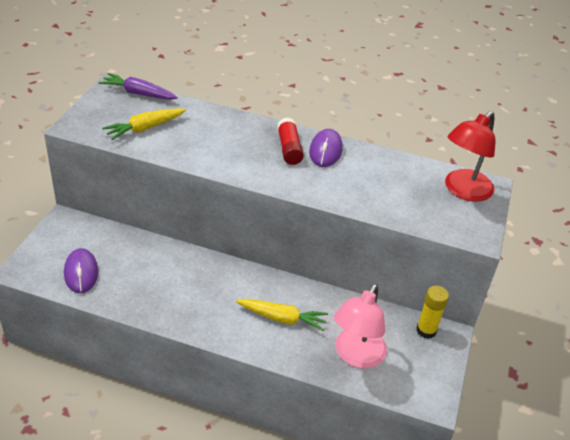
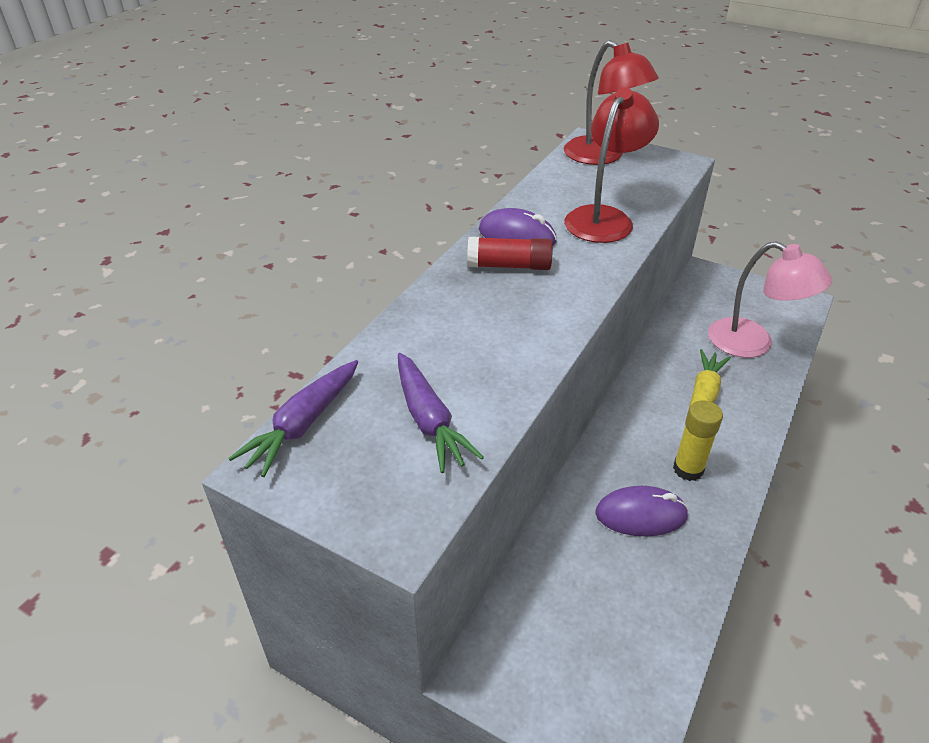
camera: 75 degrees left, 0 degrees up
(81, 273) = (629, 642): purple mouse -> purple mouse (641, 515)
(144, 128) = (429, 420): yellow carrot -> purple carrot
(365, 190) = (604, 218): none -> red lamp
(426, 330) = (704, 286): yellow glue stick -> yellow glue stick (688, 469)

